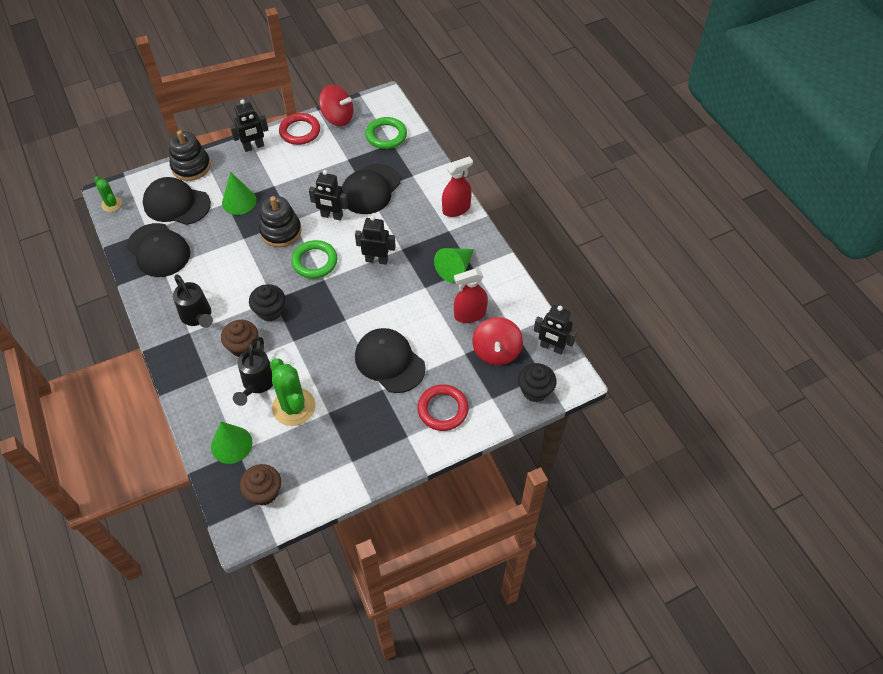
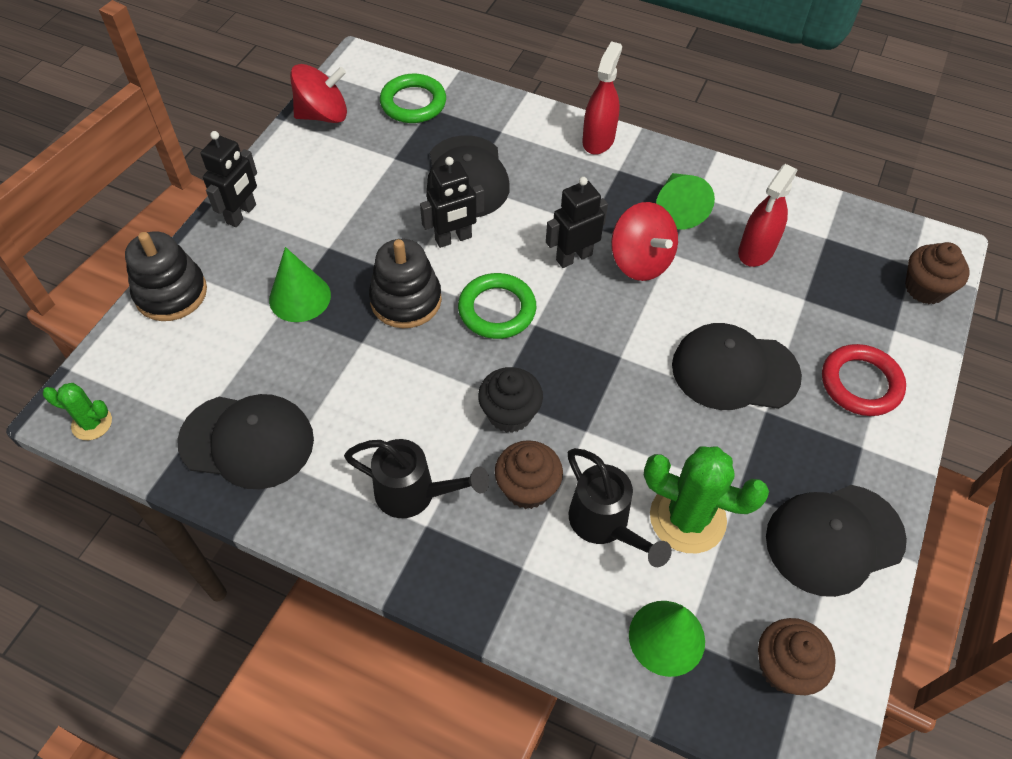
camera: 40 degrees left, 0 degrees up
(176, 204) = (204, 358): black cap -> black cap (834, 539)
(300, 131) = (288, 159): red ring -> none
(496, 351) = (834, 273): red spinning top -> red spinning top (640, 261)
(535, 390) = (925, 288): black cupcake -> brown cupcake
(551, 347) = (883, 228): black robot -> none

